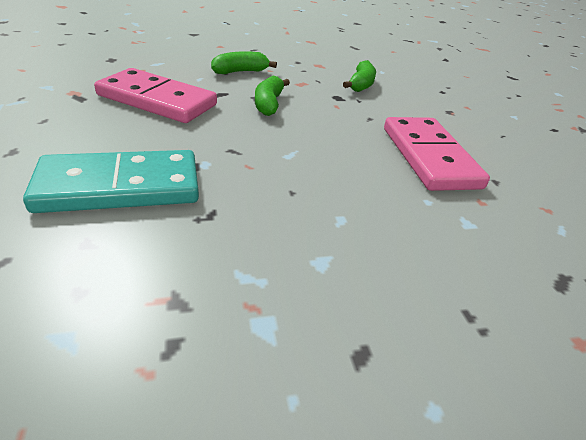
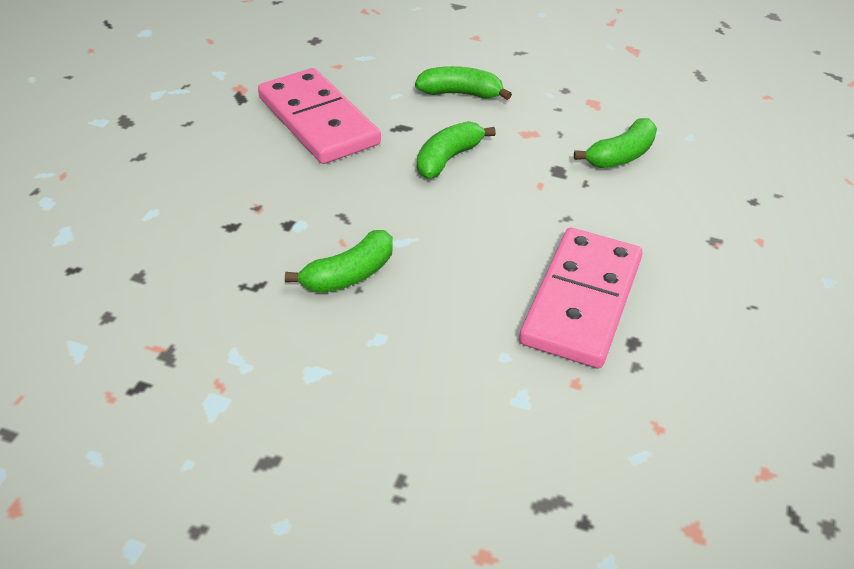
camera: 35 degrees right, 5 degrees up
(120, 186) = (202, 227): turquoise domino -> none
(275, 185) = (349, 274): none -> green banana

